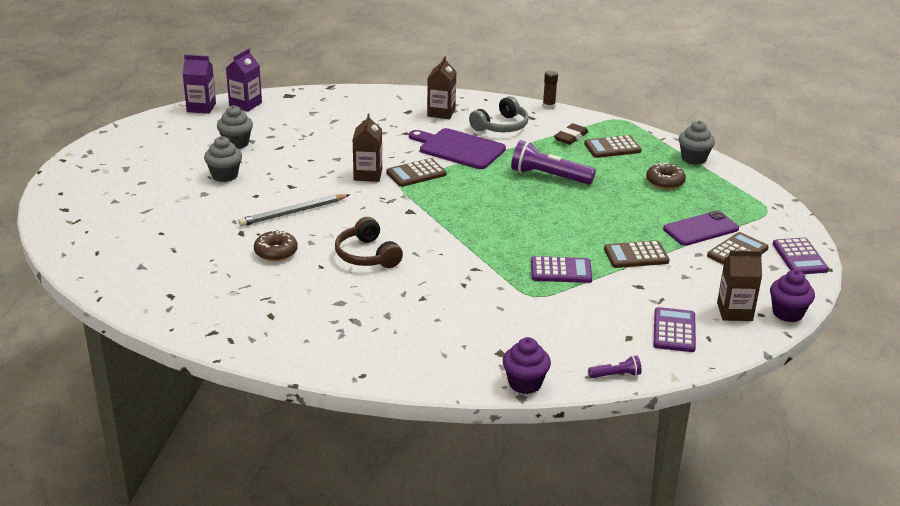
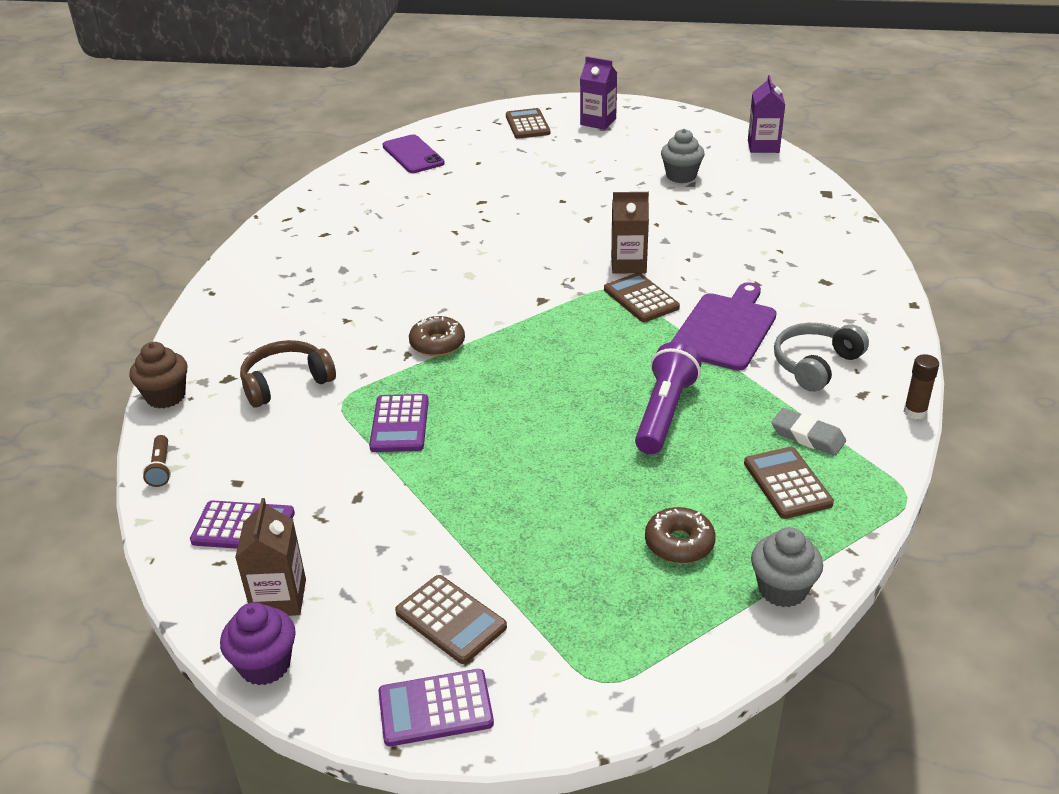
camera: 90 degrees right, 5 degrees up
(224, 175) = (603, 179): grey cupcake -> none
(245, 104) = (785, 170): purple carton -> purple carton (598, 122)
(276, 252) = (443, 224): brown donut -> brown donut (437, 344)
(293, 213) = (527, 225): grey pencil -> none
(367, 255) = (437, 278): brown headphones -> brown headphones (286, 382)
(441, 113) = (835, 309): brown carton -> none
(501, 126) = (815, 364): grey headphones -> grey headphones turned 90 degrees clockwise
(525, 383) = (166, 396): purple cupcake -> brown cupcake
(571, 137) = (807, 436): brown eraser -> grey eraser
(616, 375) = (161, 468): purple flashlight -> brown flashlight
(636, 255) = (439, 498): brown calculator -> brown calculator (527, 125)
(701, 229) = (523, 578): purple phone -> purple phone (413, 155)

